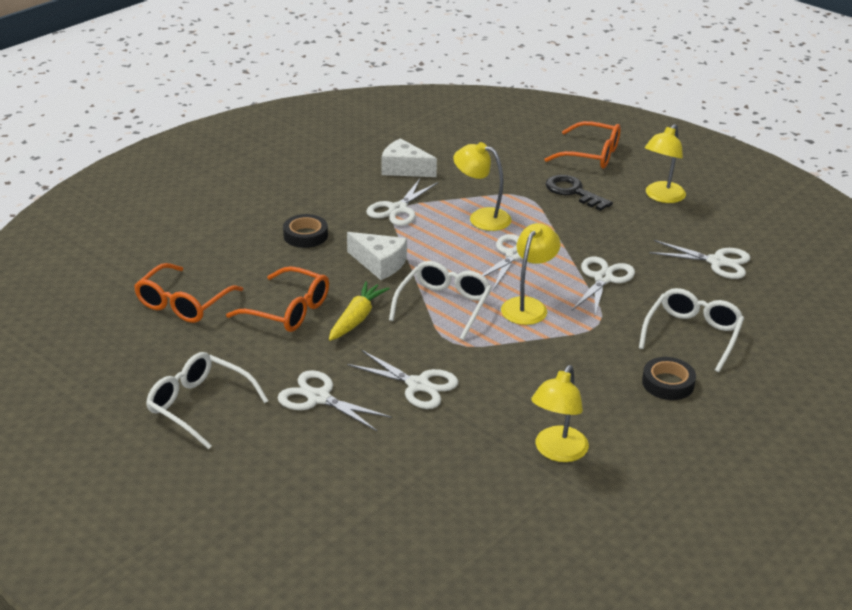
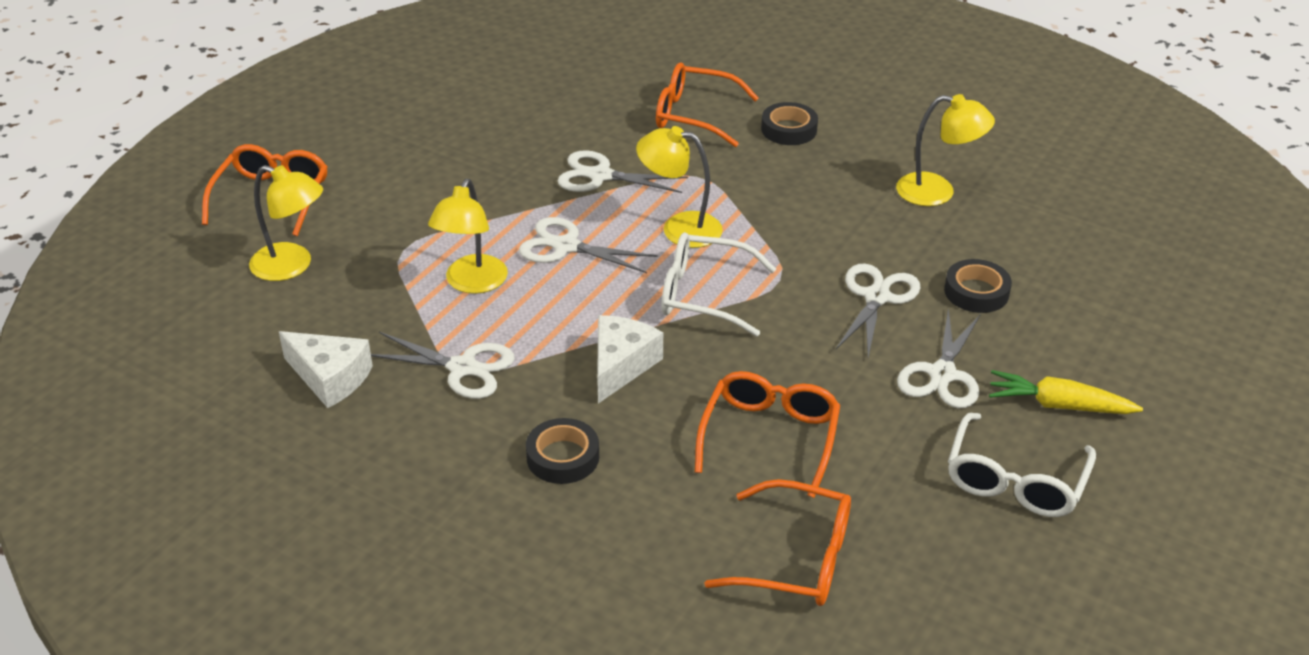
camera: 100 degrees left, 5 degrees up
(357, 318) = (763, 367): yellow carrot -> yellow carrot (1058, 405)
(404, 169) = (330, 378): white cheese -> white cheese turned 75 degrees counterclockwise
(409, 440) = (976, 292): none -> black tape
(573, 192) = (385, 208): black key -> none
(661, 197) = (389, 138): yellow lamp -> yellow lamp (292, 266)
(692, 335) = (694, 115): white glasses -> orange glasses
(717, 262) = (539, 100): white scissors -> none

